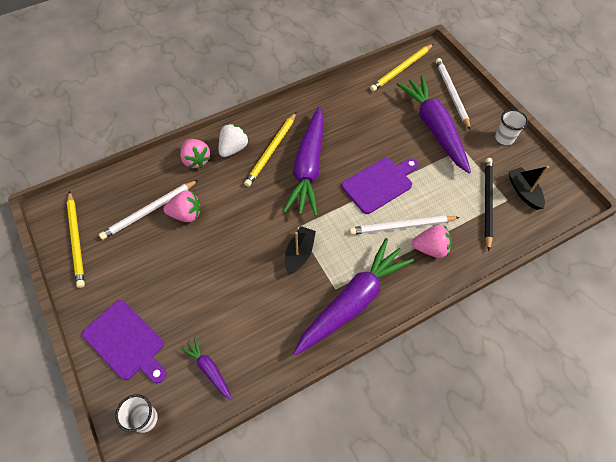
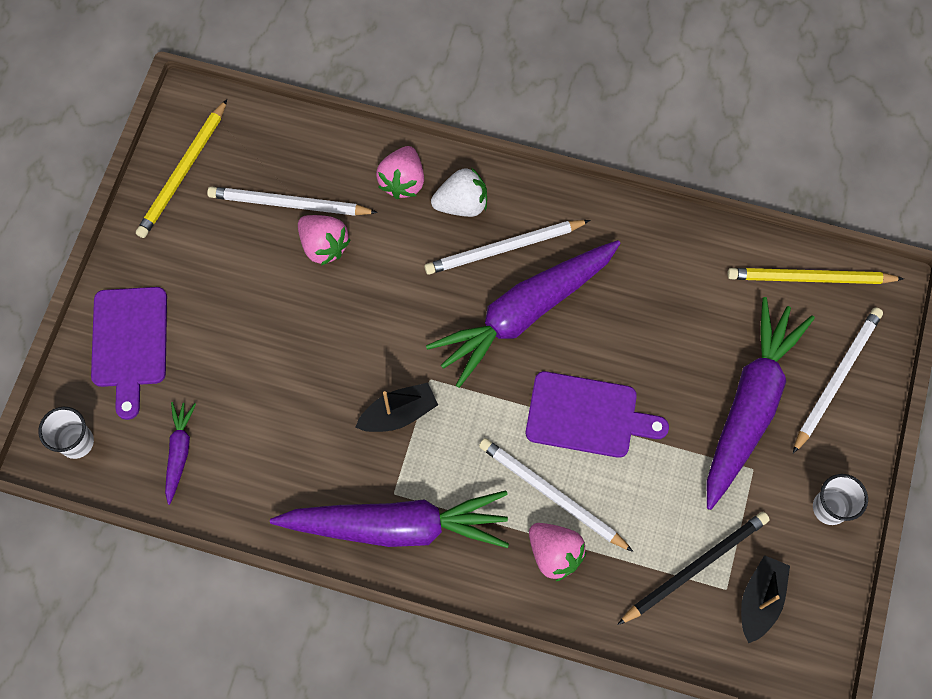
camera: 45 degrees right, 10 degrees up
(271, 150) = (504, 248): yellow pencil -> white pencil

